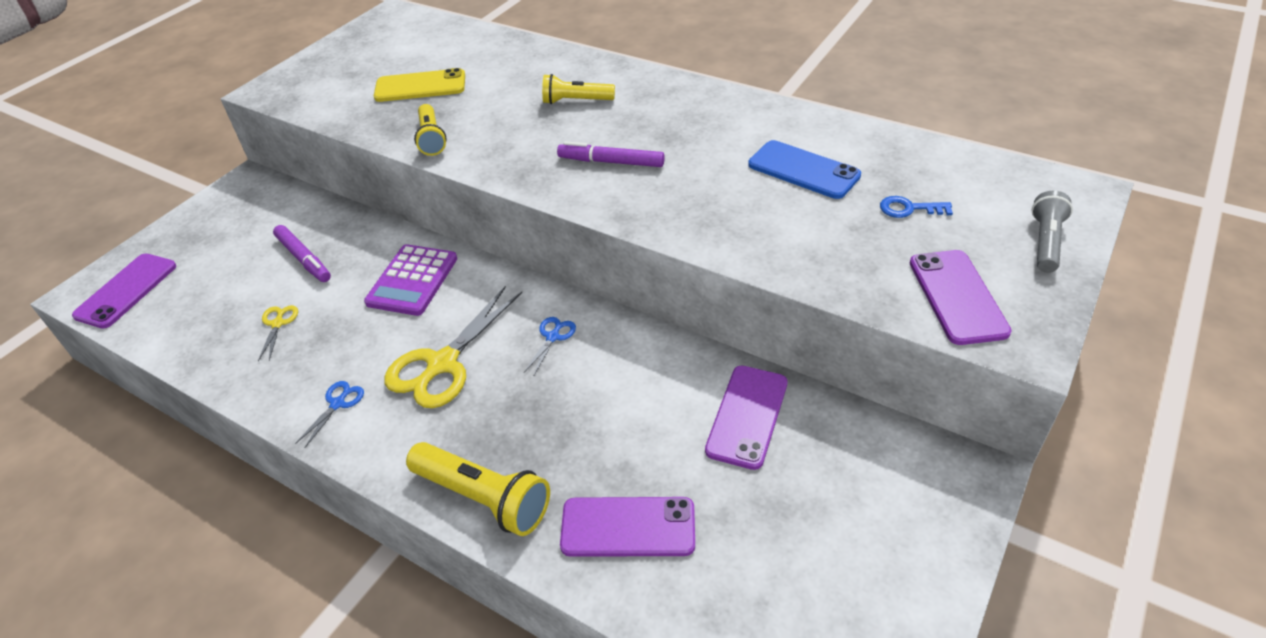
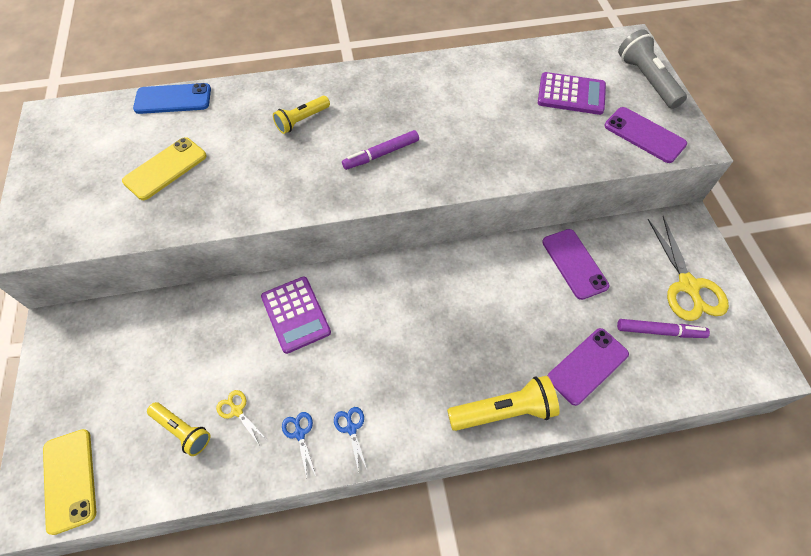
camera: 45 degrees left, 15 degrees up
(126, 291) = (70, 480): purple phone -> yellow phone
(304, 259) = (193, 353): purple marker -> purple marker (659, 331)
(431, 138) = (233, 206): yellow flashlight -> yellow flashlight (182, 430)
(443, 364) = (385, 353): yellow scissors -> yellow scissors (688, 285)
(552, 337) = (428, 290): blue scissors -> blue scissors (300, 434)
(803, 170) = (495, 98): blue phone -> blue phone (173, 99)
(909, 209) = (571, 94): blue key -> purple calculator
(1045, 242) = (646, 80): grey flashlight -> grey flashlight, size x1.53

